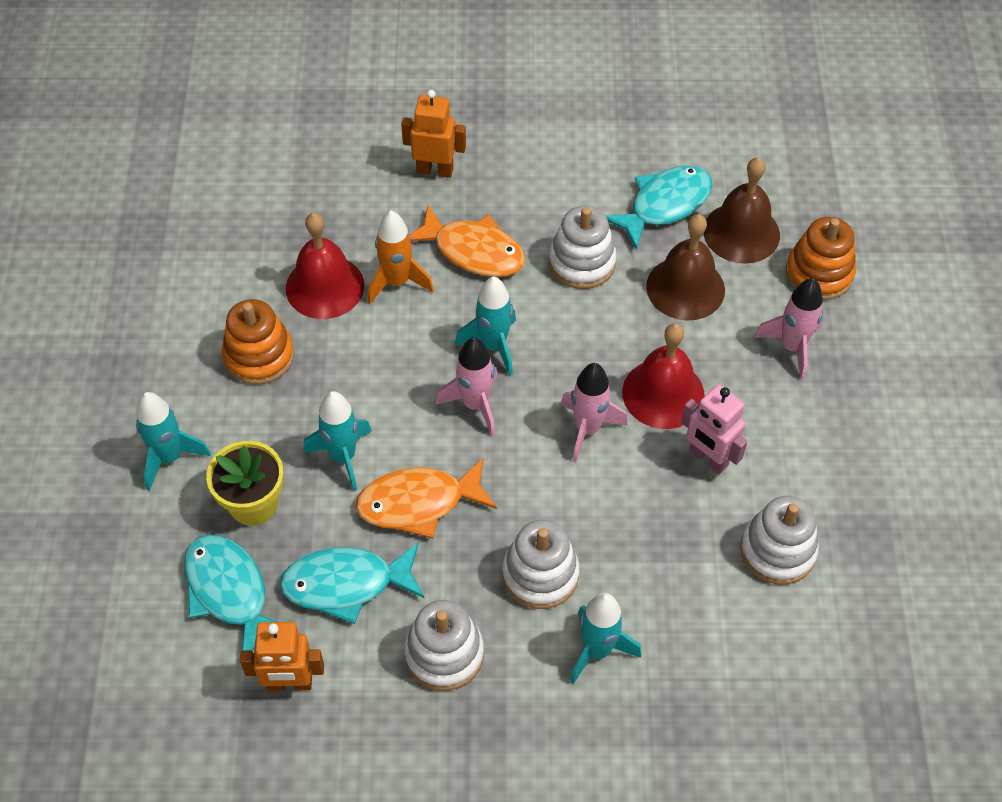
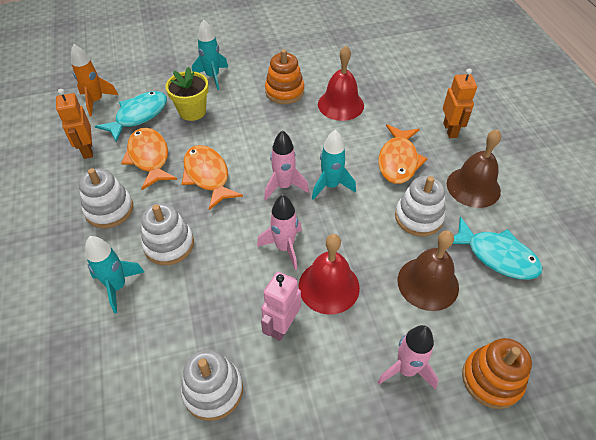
camera: 75 degrees right, 5 degrees down
(343, 456) = (230, 138): turquoise rocket -> none
(346, 584) = (149, 158): turquoise fish -> orange fish
(397, 282) = (358, 132): orange rocket -> orange rocket (96, 101)
(741, 232) = (500, 312): brown bell -> brown bell (473, 187)

